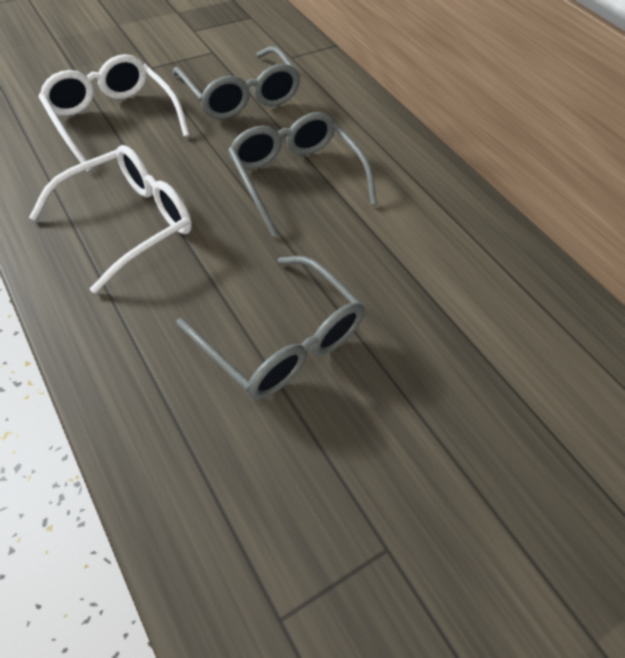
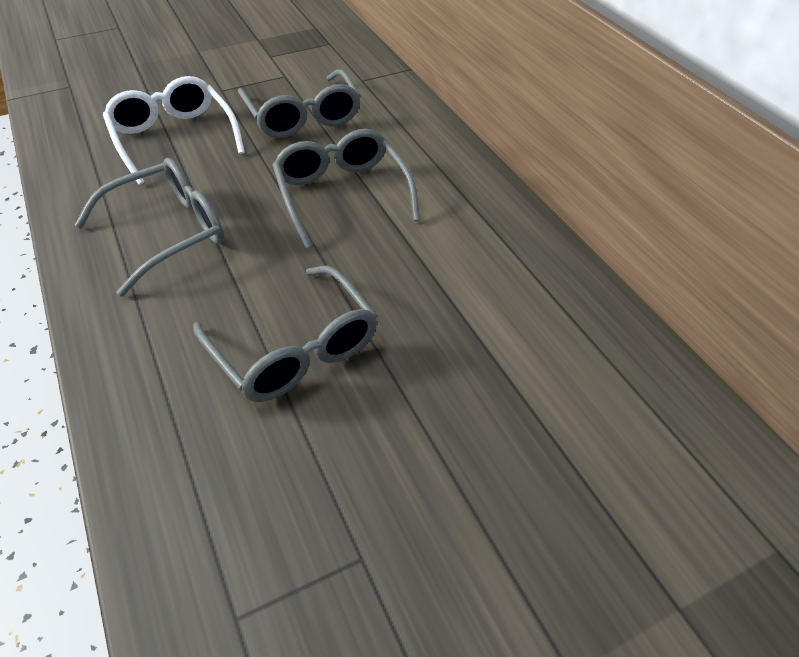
camera: 10 degrees right, 5 degrees down
(127, 223) = (166, 233): white glasses -> grey glasses

